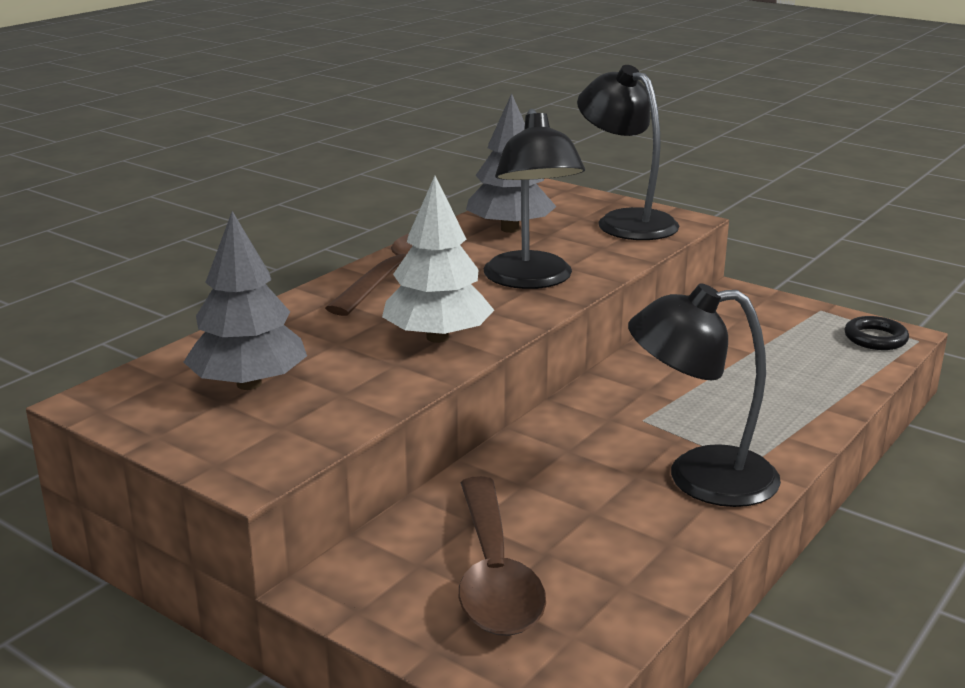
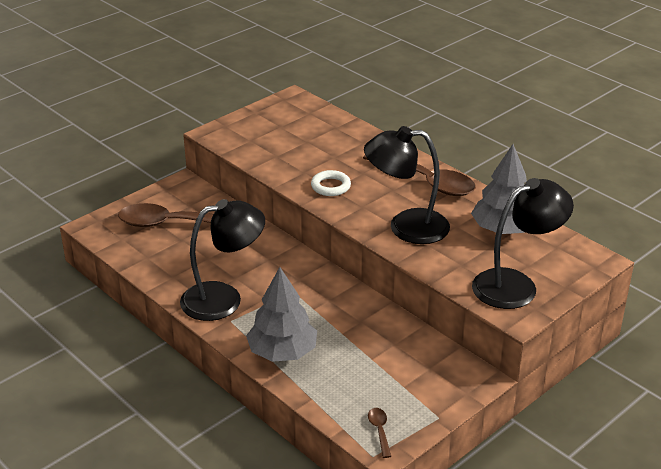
camera: 100 degrees right, 10 degrees up
(249, 384) = (295, 132): grey tree -> grey tree (282, 352)
(437, 337) = (330, 186): white tree -> white ring
(699, 477) = (224, 299): black lamp -> black lamp turned 60 degrees clockwise
(875, 338) = (379, 431): black ring -> brown spoon

